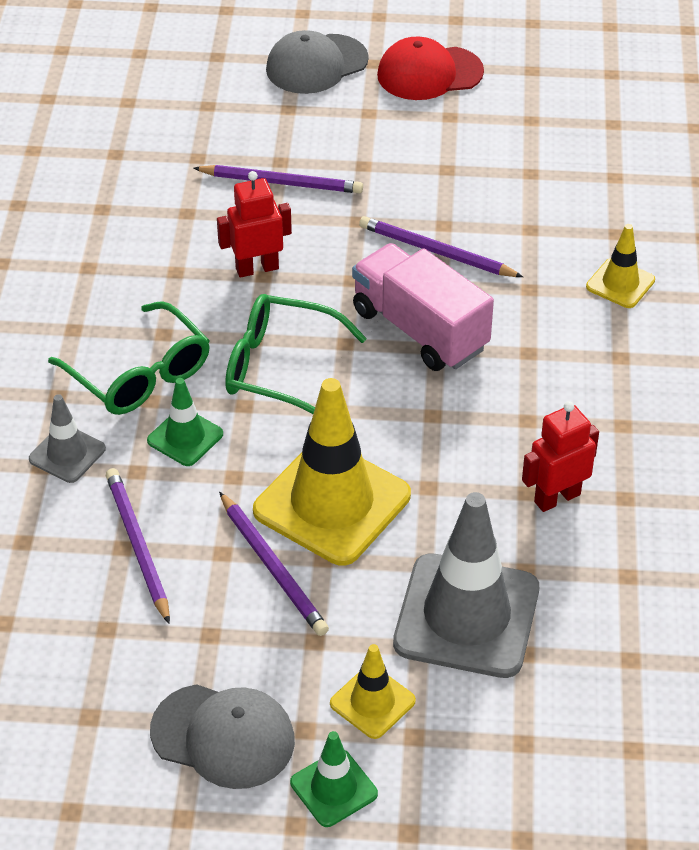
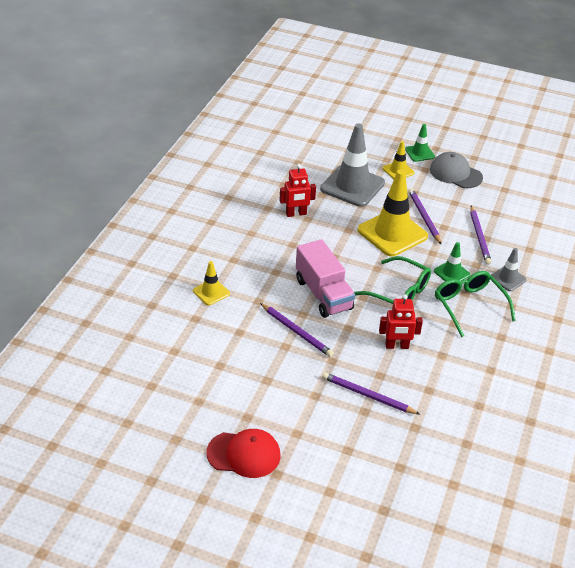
camera: 165 degrees left, 5 degrees down
(316, 64) = (316, 483): grey cap -> none

